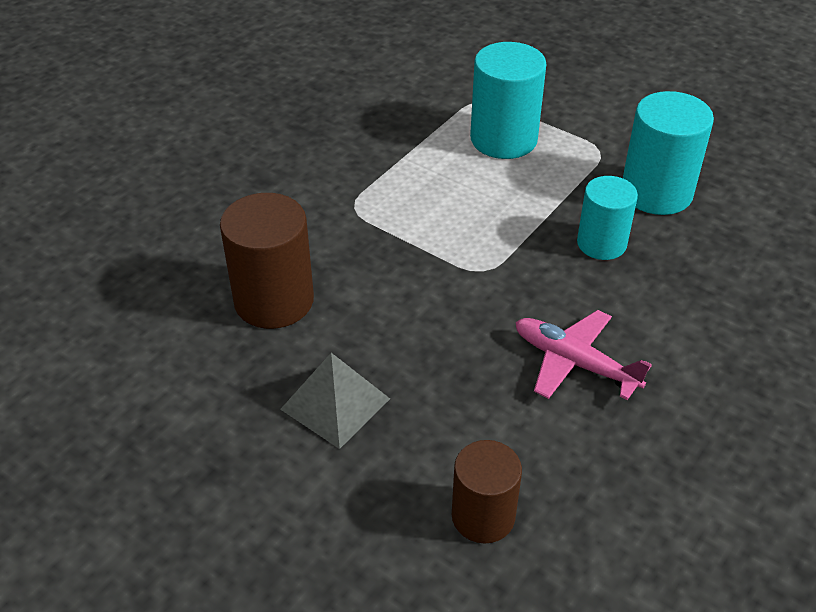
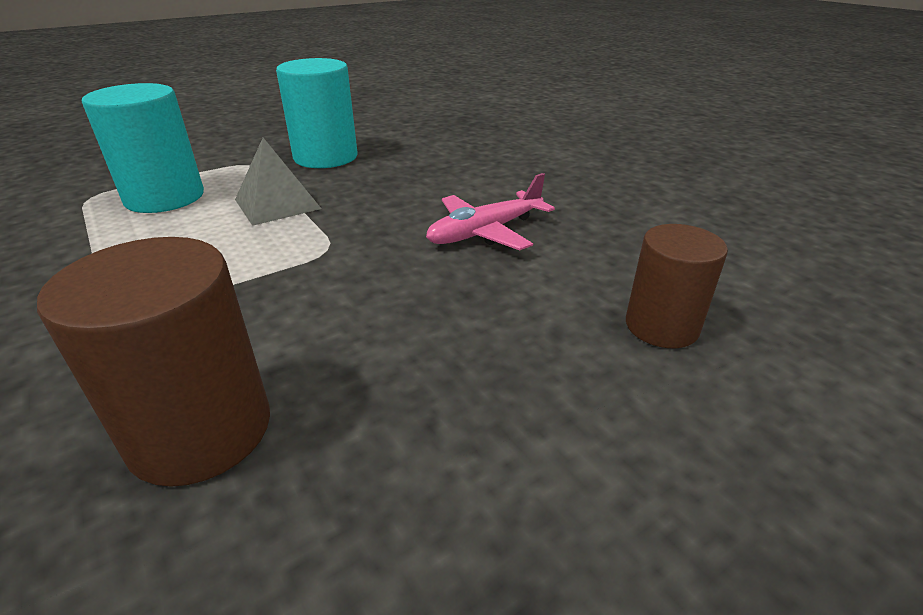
camera: 70 degrees left, 10 degrees down
(335, 404) = (450, 406): grey pyramid -> grey pyramid (277, 204)
(601, 243) = (356, 188): turquoise cylinder -> none

